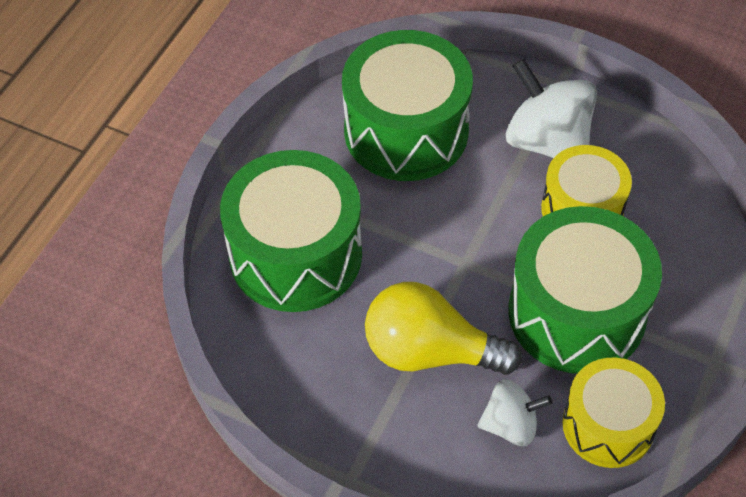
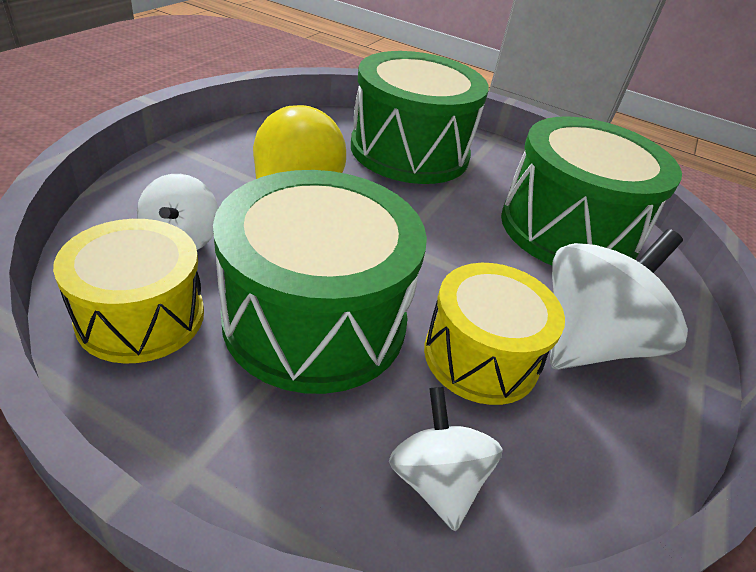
camera: 85 degrees right, 15 degrees down
(685, 238) = (436, 480): none -> white spinning top

